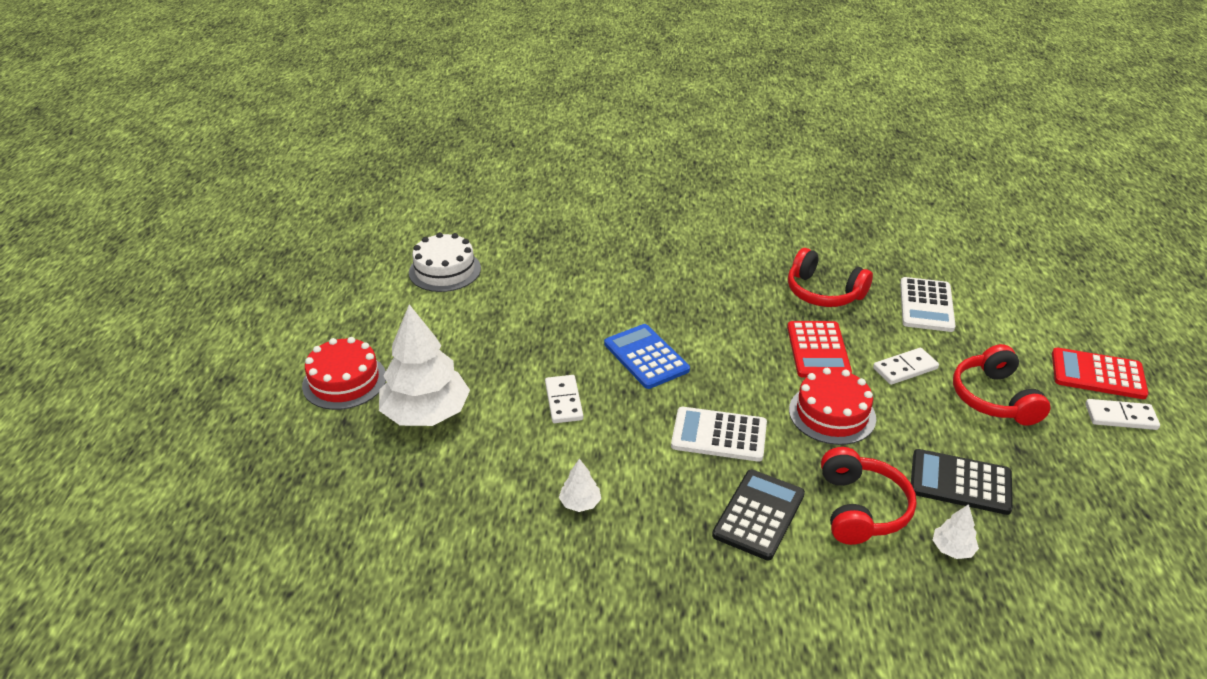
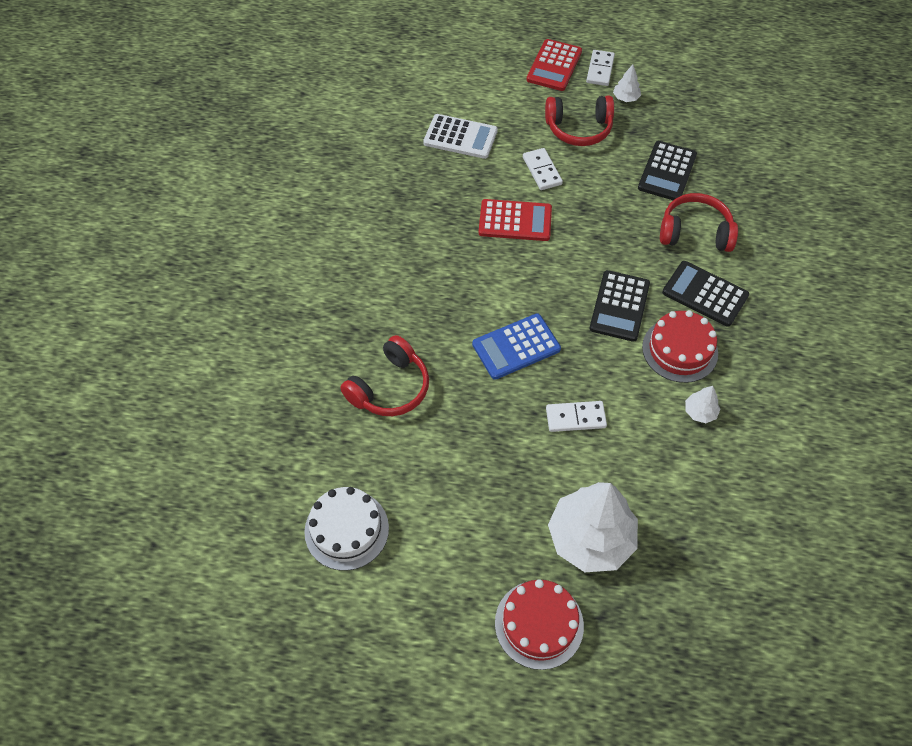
camera: 85 degrees left, 20 degrees up
(719, 435) = (619, 306): white calculator -> black calculator
(823, 292) = (433, 200): red headphones -> red headphones (389, 387)
(832, 414) = (595, 228): red cake -> red cake (680, 350)
(952, 549) = (728, 192): white tree -> white tree (626, 98)

